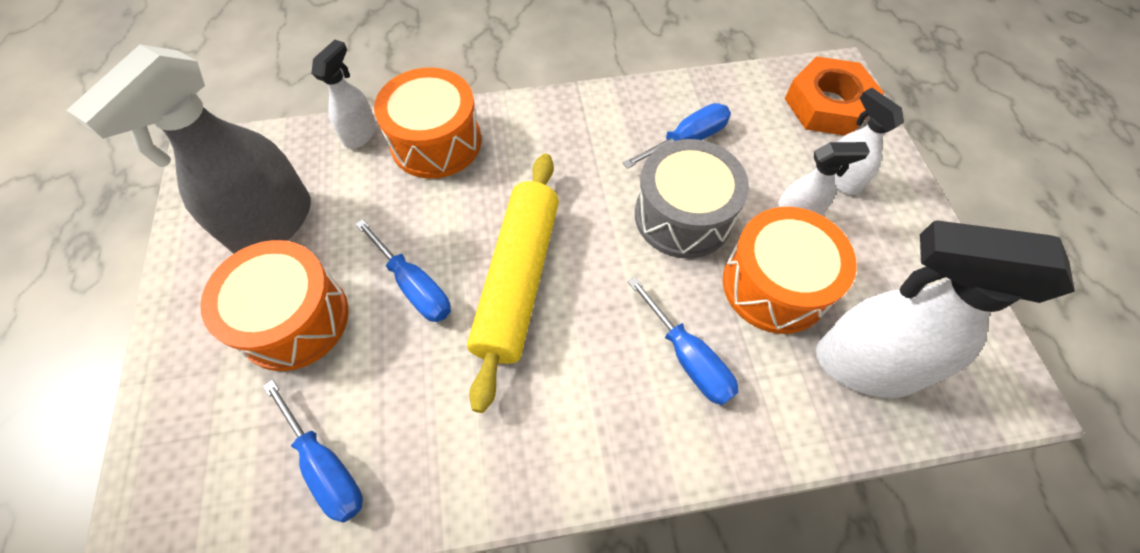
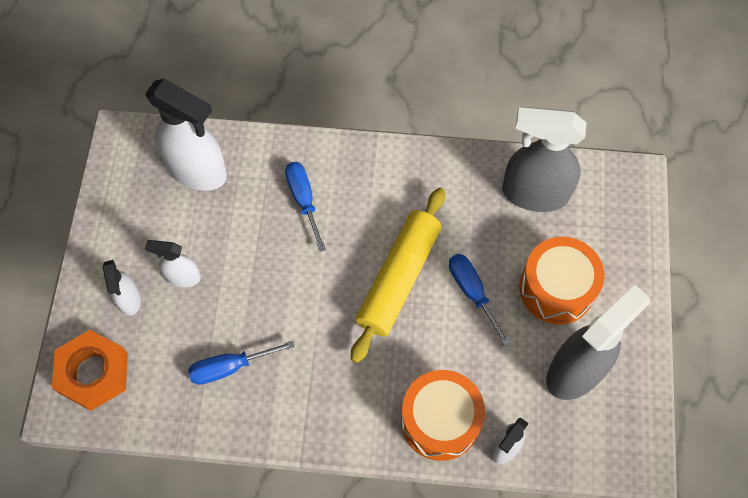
camera: 165 degrees left, 5 degrees up
(325, 466) = (534, 193): blue screwdriver -> grey spray bottle
(683, 216) = (263, 299): grey drum -> none
(775, 285) = (225, 231): orange drum -> none

